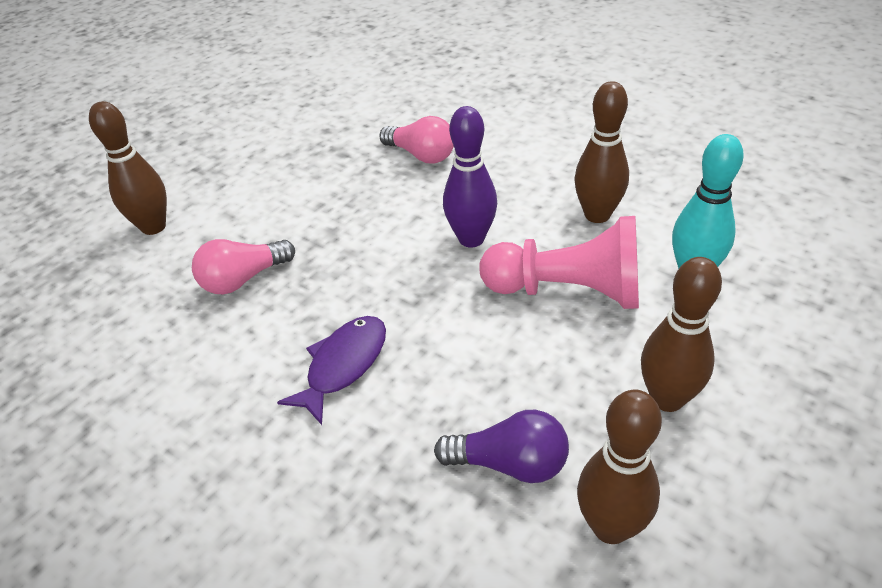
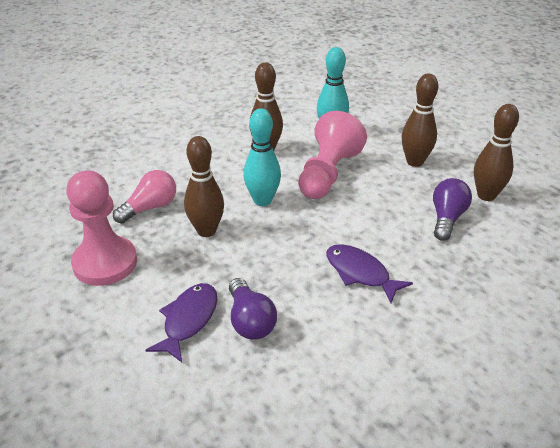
camera: 80 degrees left, 5 degrees down
(153, 227) = (141, 386): brown bowling pin -> brown bowling pin (206, 231)
(241, 233) = (188, 320): none -> purple fish
(243, 279) = (250, 321): pink light bulb -> purple light bulb
(320, 154) = (105, 263): none -> pink pawn
(471, 239) = (262, 200): purple bowling pin -> turquoise bowling pin

